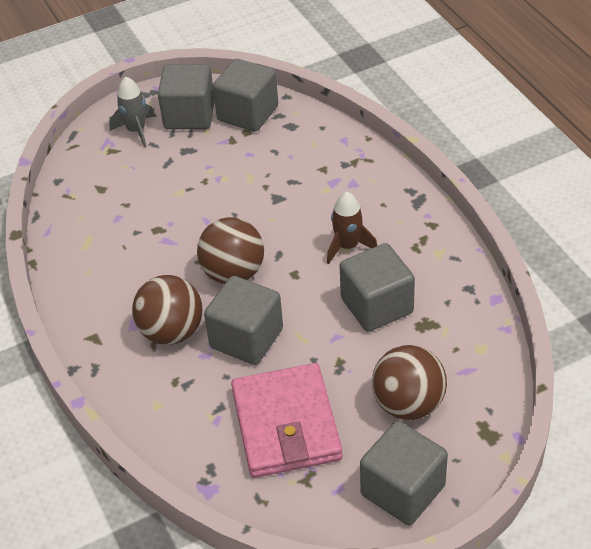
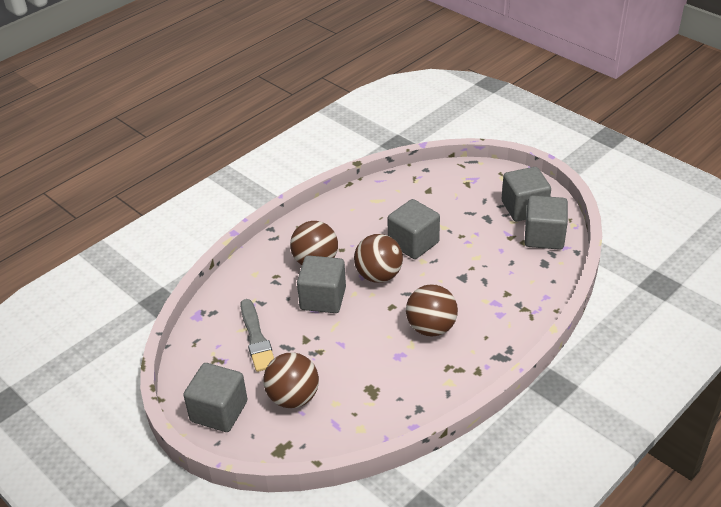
camera: 70 degrees right, 5 degrees down
(136, 131) = (493, 188): grey rocket -> none
(286, 425) = (256, 338): pink wallet -> grey brush
(348, 246) = (431, 328): brown rocket -> brown ball
(377, 306) = (379, 358): grey cube -> grey cube (413, 243)

